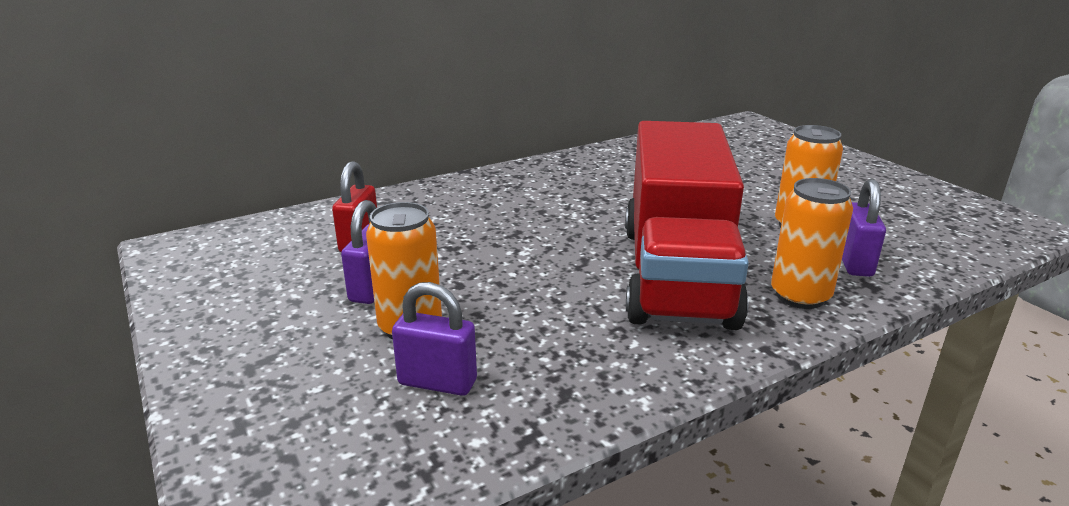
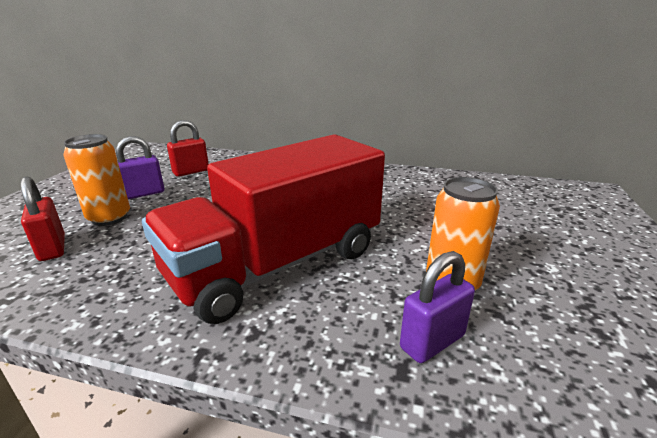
camera: 45 degrees right, 0 degrees up
(437, 382) = (52, 248): purple padlock -> red padlock
(800, 296) = (318, 334): orange can -> none

